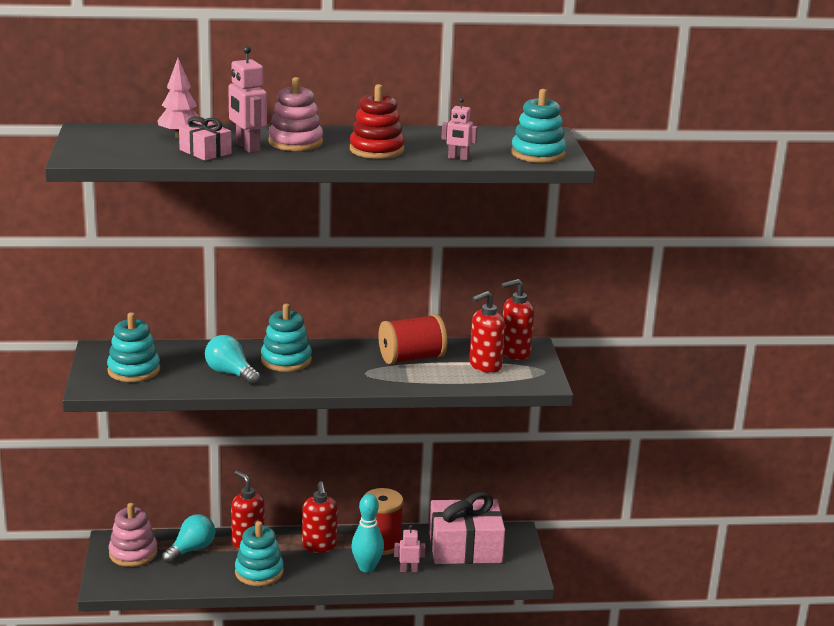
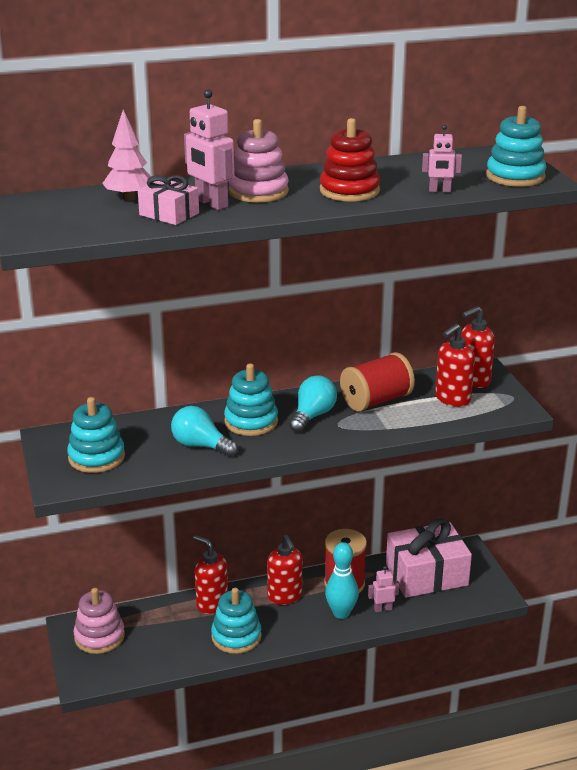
camera: 10 degrees left, 5 degrees up
(191, 550) = (158, 622): turquoise light bulb -> turquoise light bulb (312, 416)

